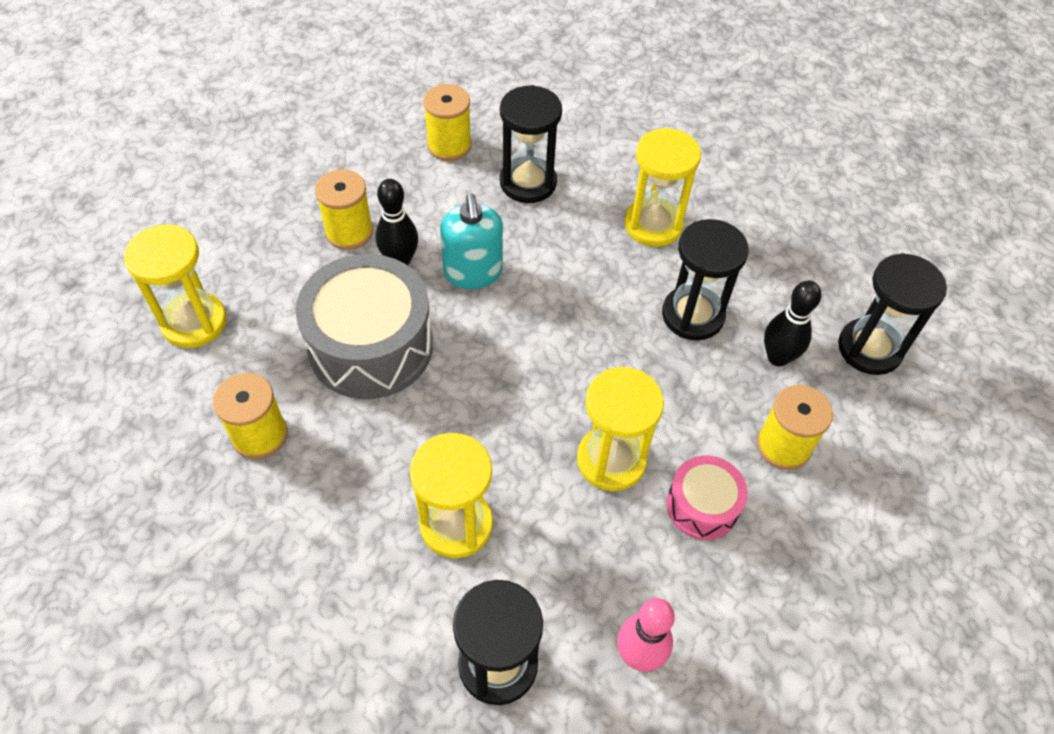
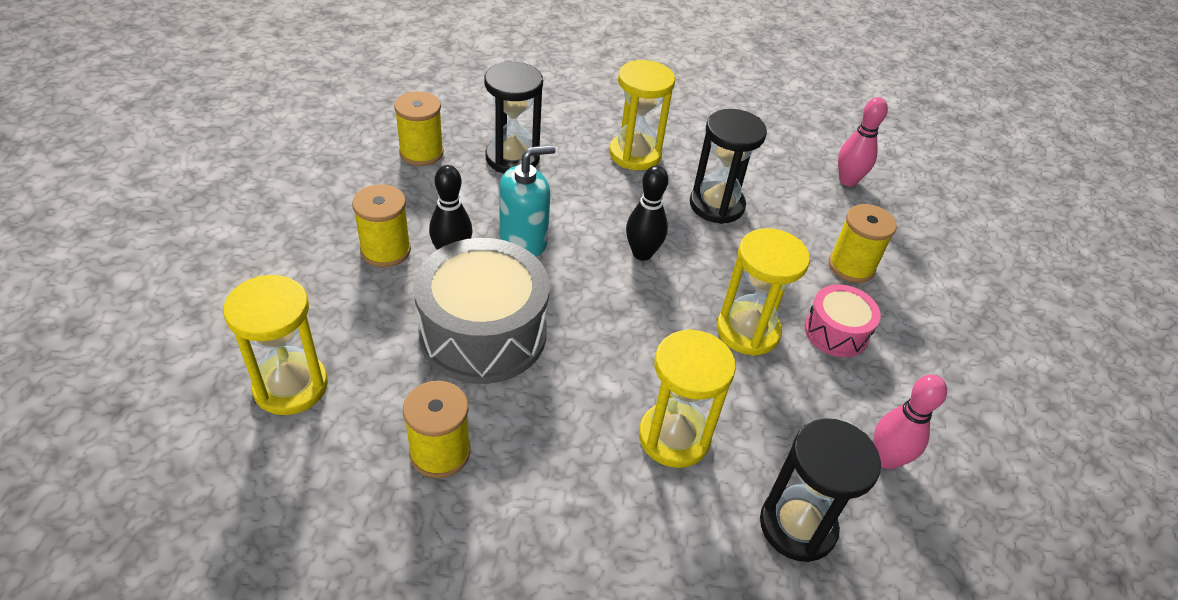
camera: 35 degrees left, 10 degrees down
(473, 272) = (523, 240): turquoise soap dispenser -> turquoise soap dispenser turned 75 degrees counterclockwise
(777, 357) = (797, 210): black bowling pin -> black bowling pin (642, 253)
(869, 348) = (847, 180): black hourglass -> pink bowling pin

